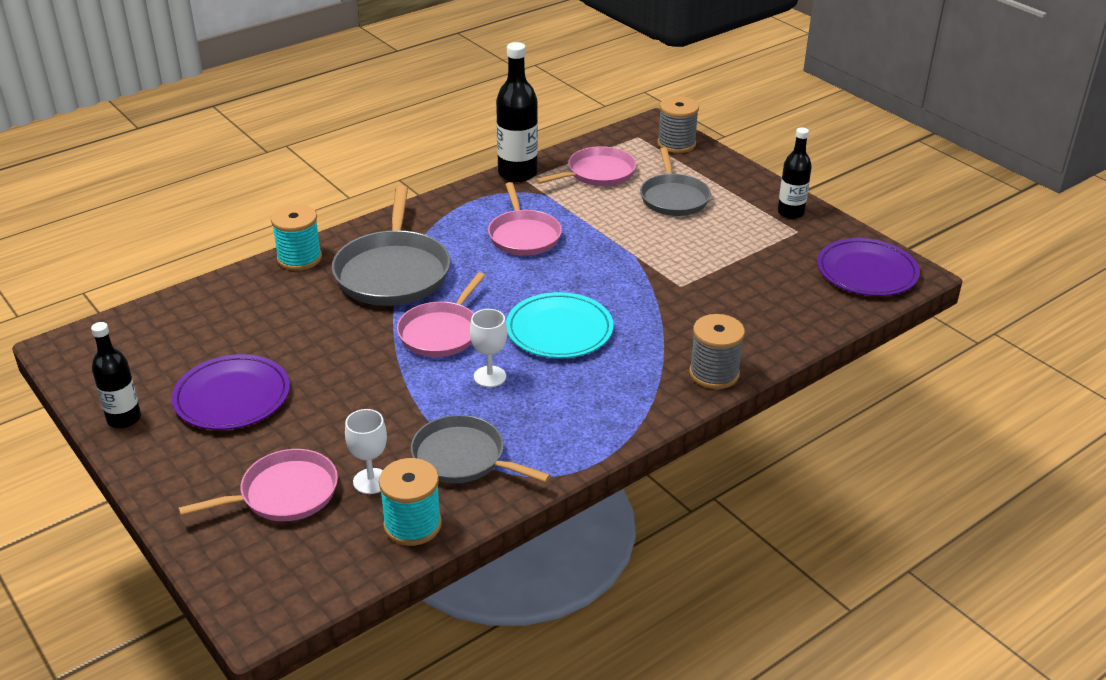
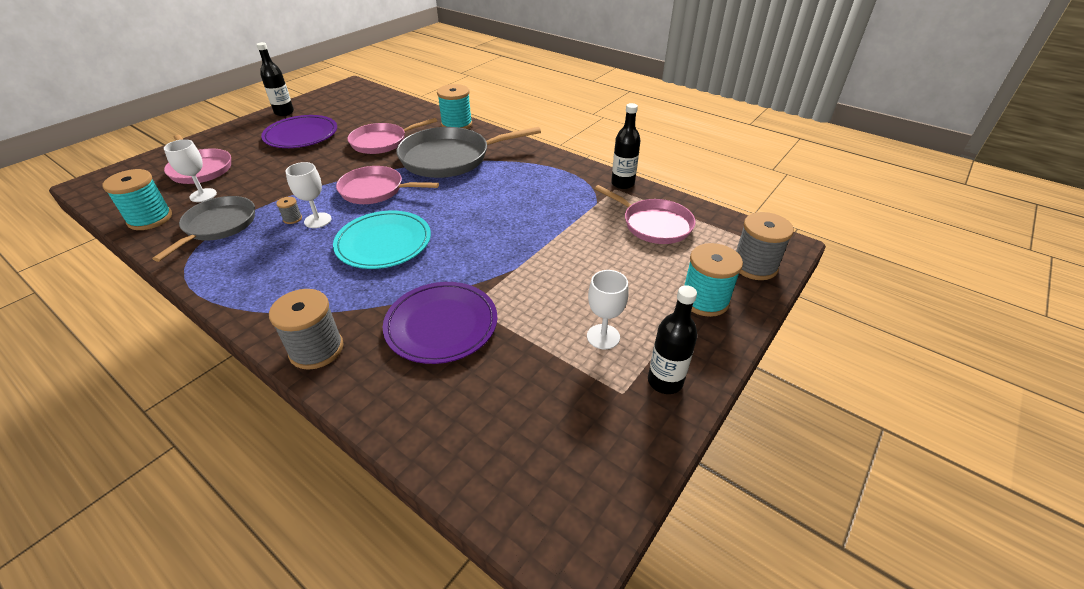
camera: 75 degrees right, 5 degrees up
(476, 396) = (292, 219): none -> grey spool
(517, 173) = (622, 184): black bottle -> black bottle, size x0.65
(524, 236) = (523, 203): pink pan -> pink pan (381, 142)
(674, 198) = (638, 279): grey pan -> none
(710, 176) = (704, 300): none -> turquoise spool
(738, 228) = (603, 336): none -> white goblet
(867, 272) = (553, 481): purple plate -> purple plate (441, 325)

